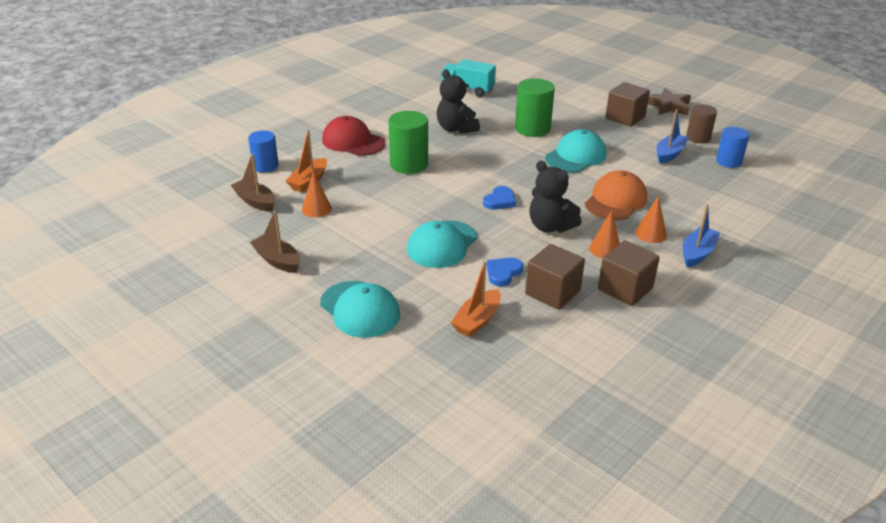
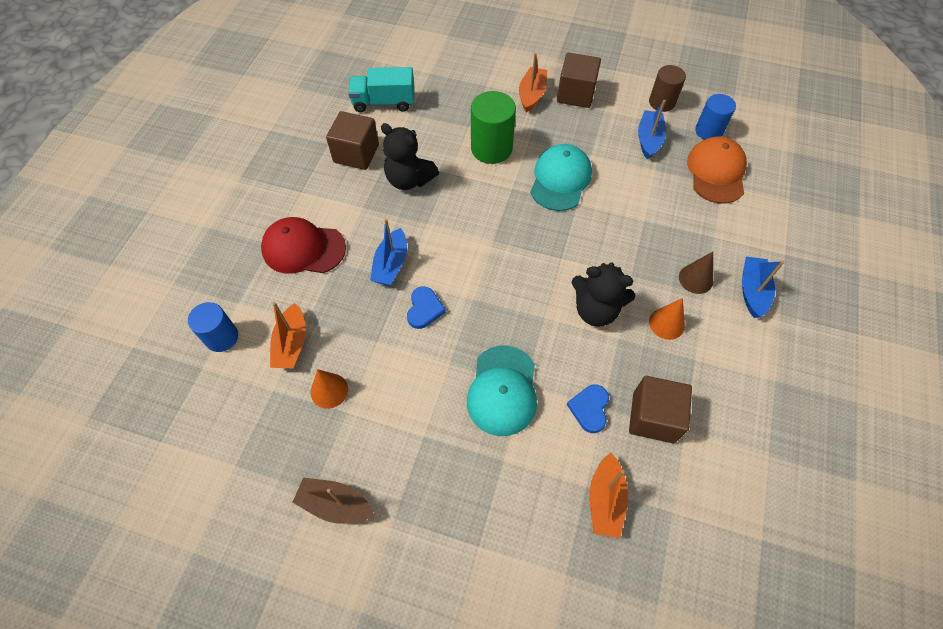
camera: 25 degrees left, 25 degrees up
(255, 201) = (247, 409): brown boat -> none
(360, 309) = (475, 544): turquoise cap -> none
(409, 164) = (391, 265): green cylinder -> blue boat
(500, 201) = (523, 288): blue heart -> blue heart (424, 309)
(587, 110) = (532, 95): none -> orange boat
(615, 200) = (636, 239): orange cap -> orange cap (716, 172)
(625, 289) = (716, 378): brown cube -> brown cube (356, 153)
(650, 234) = (695, 279): orange cone -> brown cone
(668, 106) = (607, 58): brown star -> none

